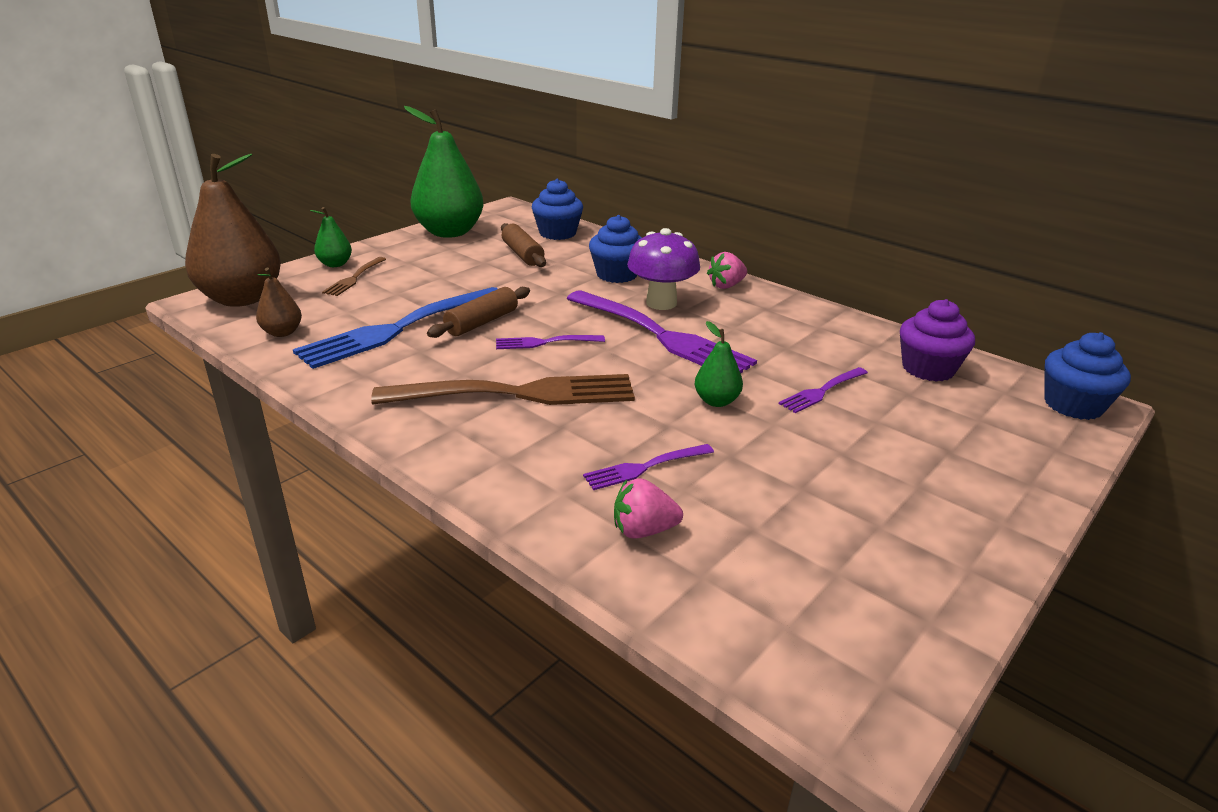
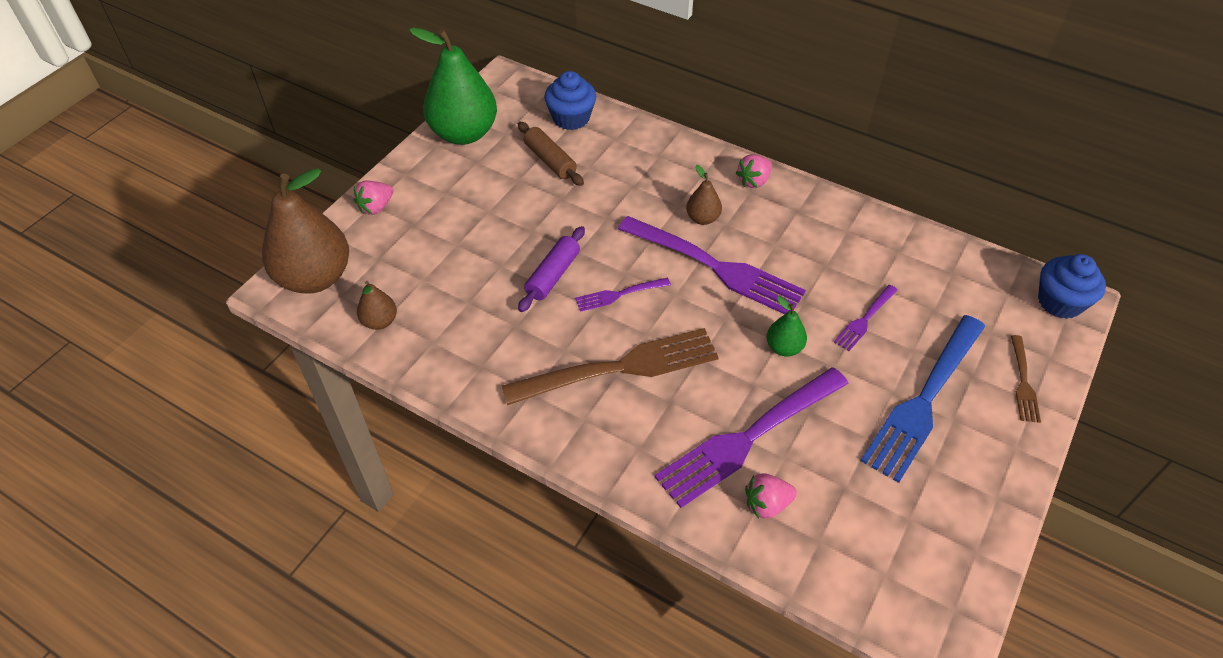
camera: 10 degrees left, 20 degrees up
(335, 264) = (376, 207): green pear -> pink strawberry
(354, 278) = (405, 226): brown fork -> brown fork (1023, 381)
(400, 328) = (483, 296): blue fork -> blue fork (924, 399)
(481, 322) = (553, 275): brown rolling pin -> purple rolling pin
(617, 275) = (649, 180): blue cupcake -> none
(645, 467) = (749, 437): purple fork -> purple fork, size x2.11
(661, 303) = (702, 218): purple mushroom -> brown pear
(928, 369) = (944, 274): purple cupcake -> none

